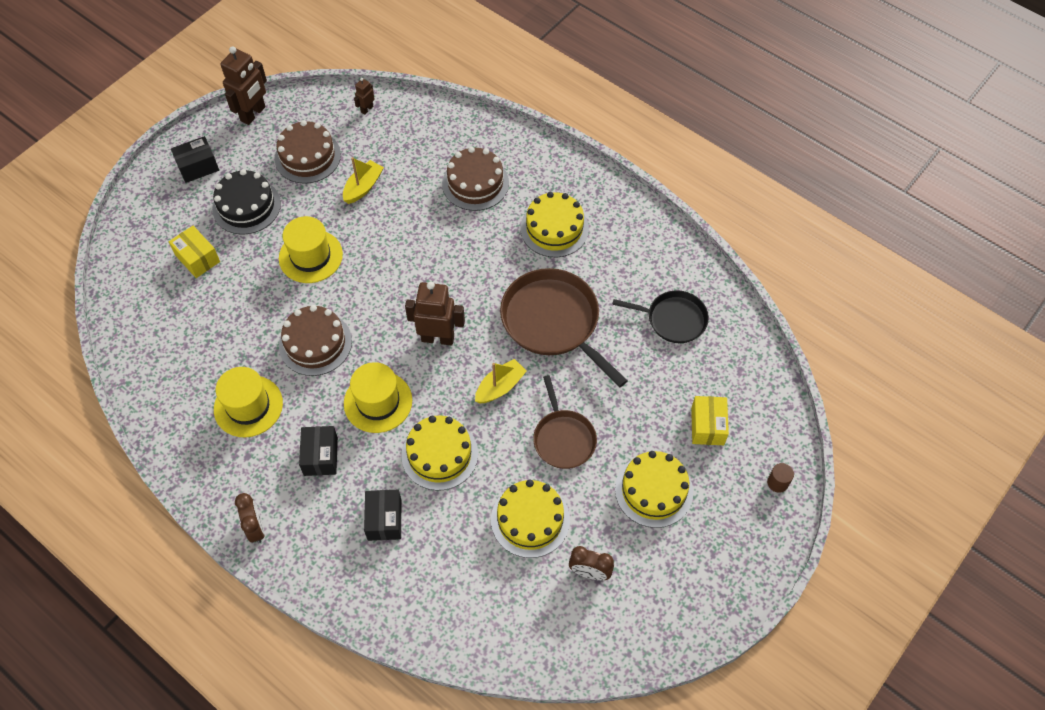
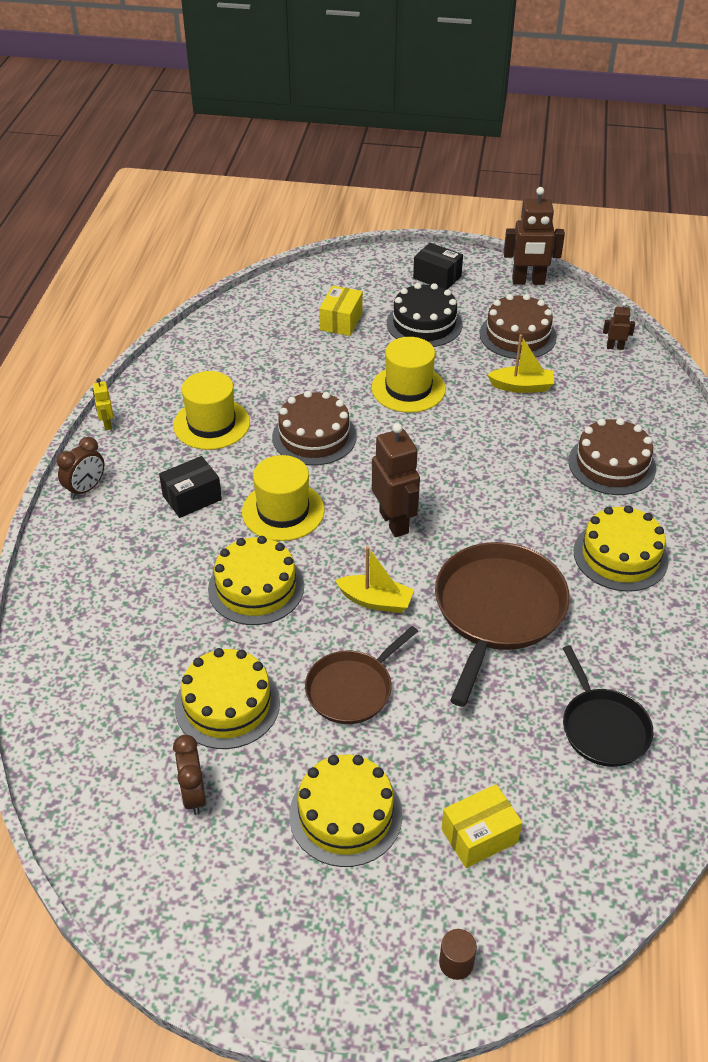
camera: 60 degrees right, 15 degrees down
(190, 482) = (107, 424): none -> yellow robot
(384, 520) = (151, 578): black box -> none

